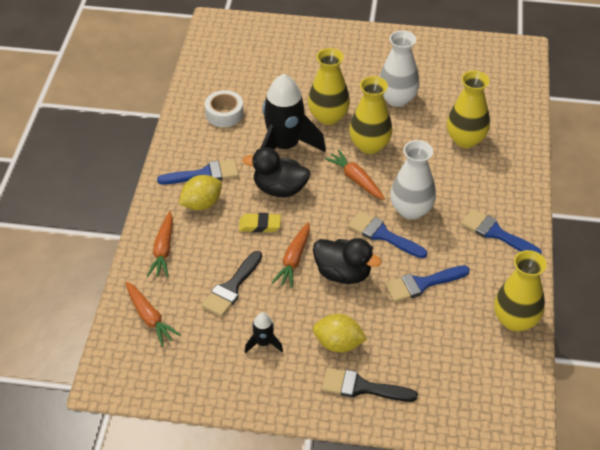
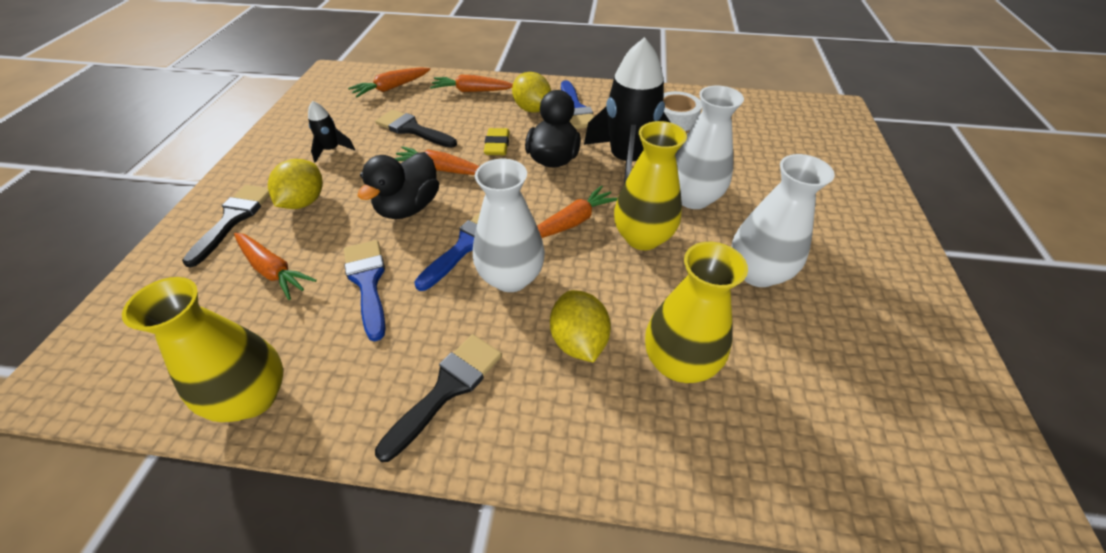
camera: 90 degrees right, 0 degrees up
(328, 117) = (693, 198): yellow vase -> white vase
(416, 342) = (273, 270): none -> orange carrot
(457, 179) = (578, 341): none -> yellow lemon
(495, 233) = (447, 388): blue brush -> black brush

